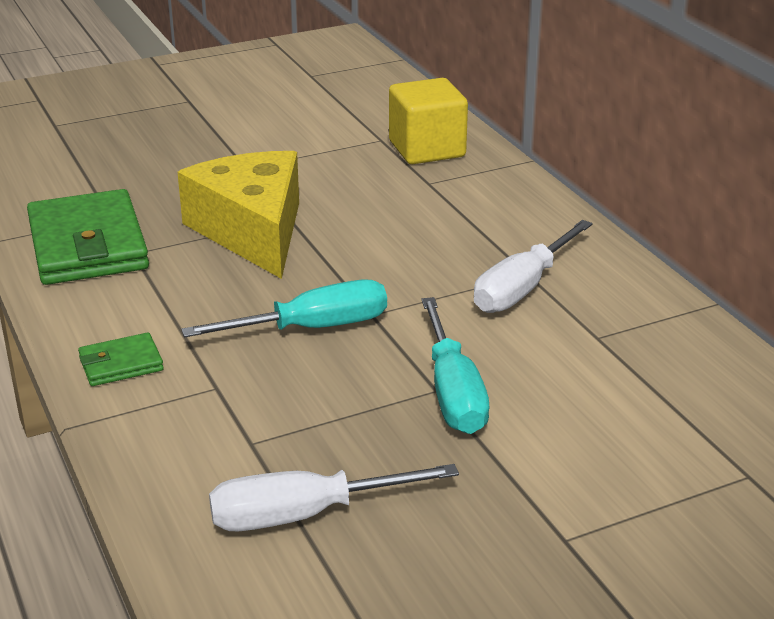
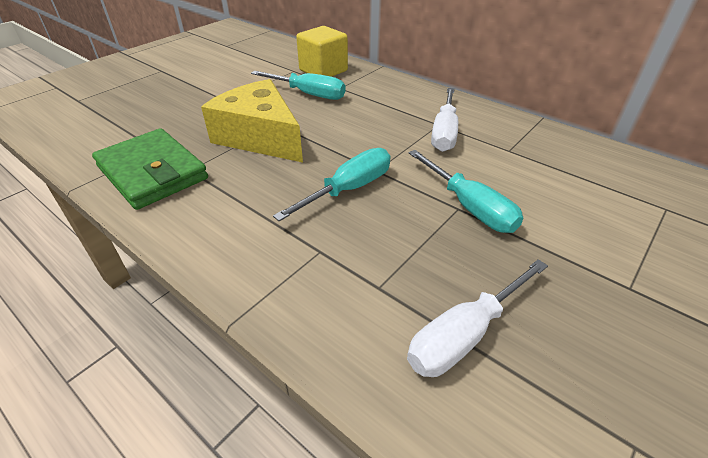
camera: 25 degrees left, 10 degrees up
(121, 364) = (237, 255): green wallet -> none
(371, 183) = (308, 94): none -> turquoise screwdriver

